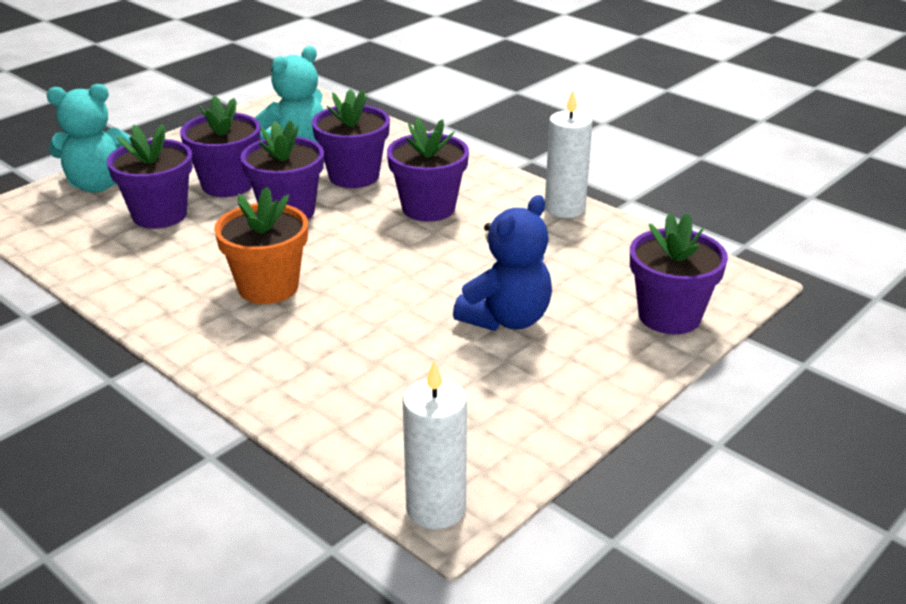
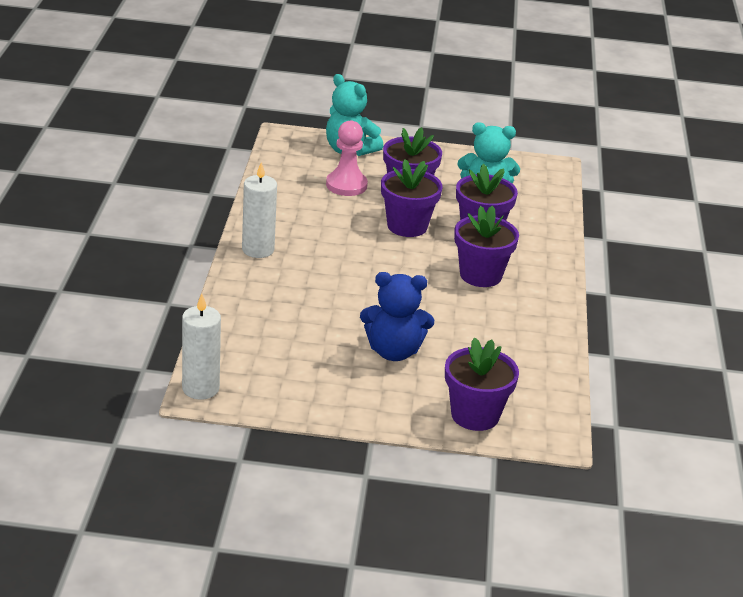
camera: 50 degrees right, 0 degrees up
(159, 215) = (346, 185): purple flower pot -> pink pawn
(268, 287) = (322, 254): orange flower pot -> none
(565, 208) = (554, 329): white candle -> white candle (258, 249)

